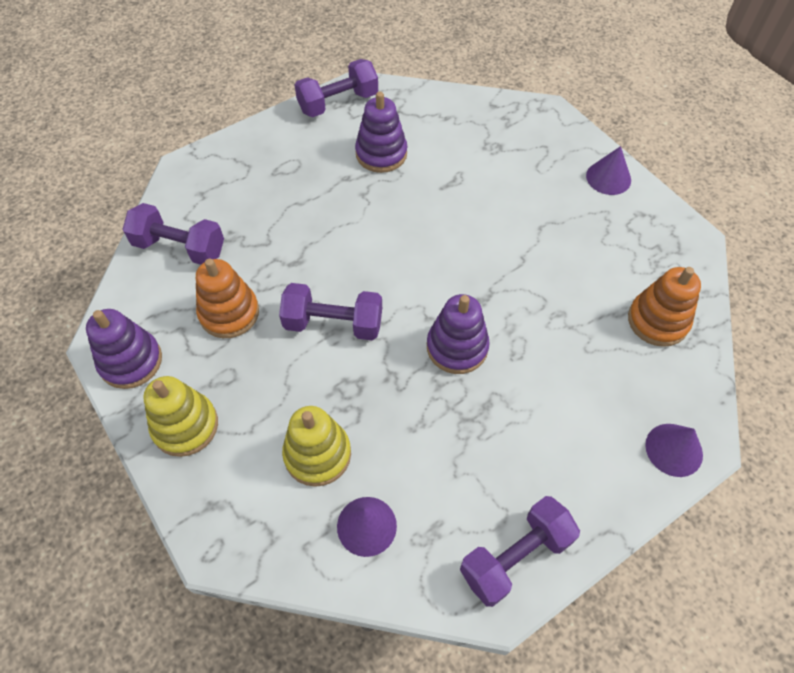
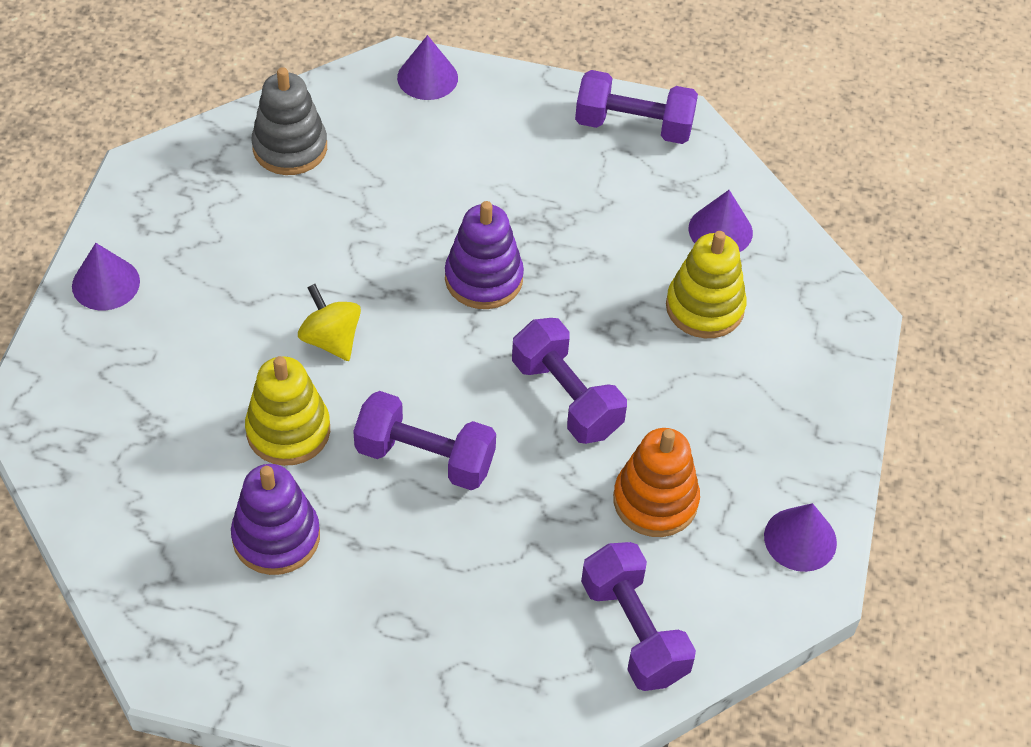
camera: 135 degrees left, 5 degrees down
(131, 361) = (800, 539): purple stacking toy -> purple cone
(185, 426) = (799, 429): yellow stacking toy -> yellow stacking toy (288, 431)
(338, 103) = (222, 665): purple dumbbell -> purple dumbbell (425, 457)
(480, 245) = (331, 339): none -> yellow spinning top
(657, 321) = (290, 148): orange stacking toy -> grey stacking toy

